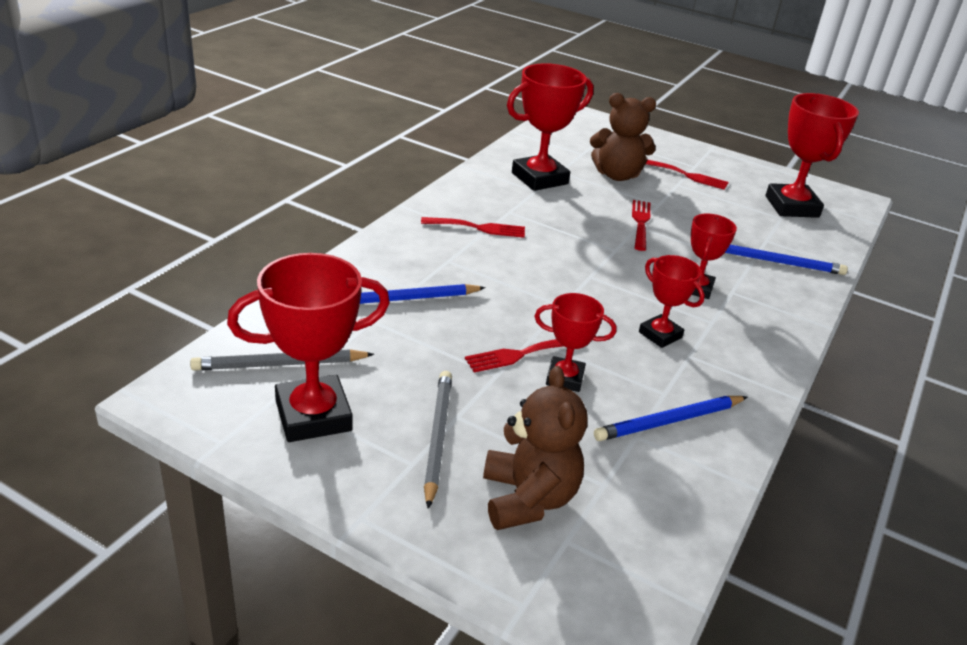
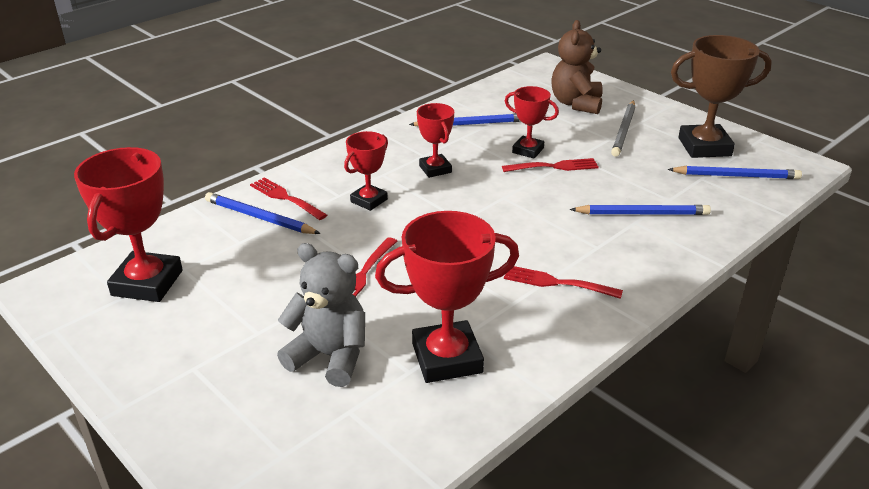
camera: 160 degrees left, 0 degrees up
(280, 364) = (736, 176): grey pencil -> blue pencil
(313, 415) = (704, 147): red trophy -> brown trophy
(617, 175) = (330, 356): brown teddy bear -> grey teddy bear
(686, 175) = (227, 348): red fork -> red fork (285, 198)

